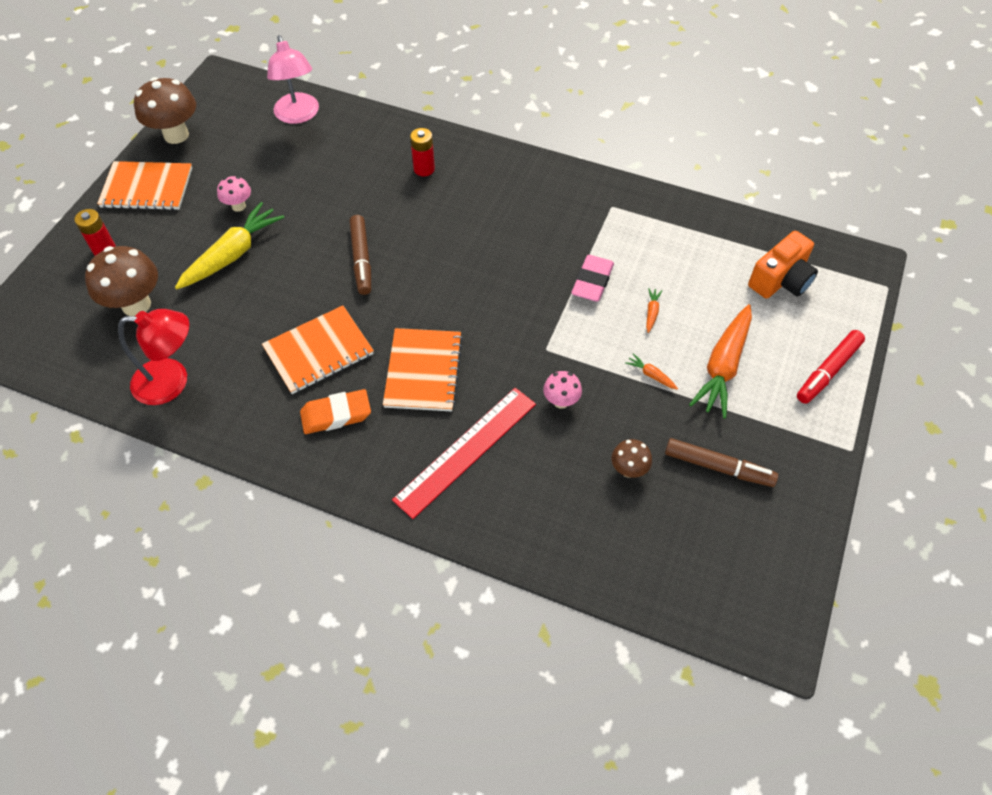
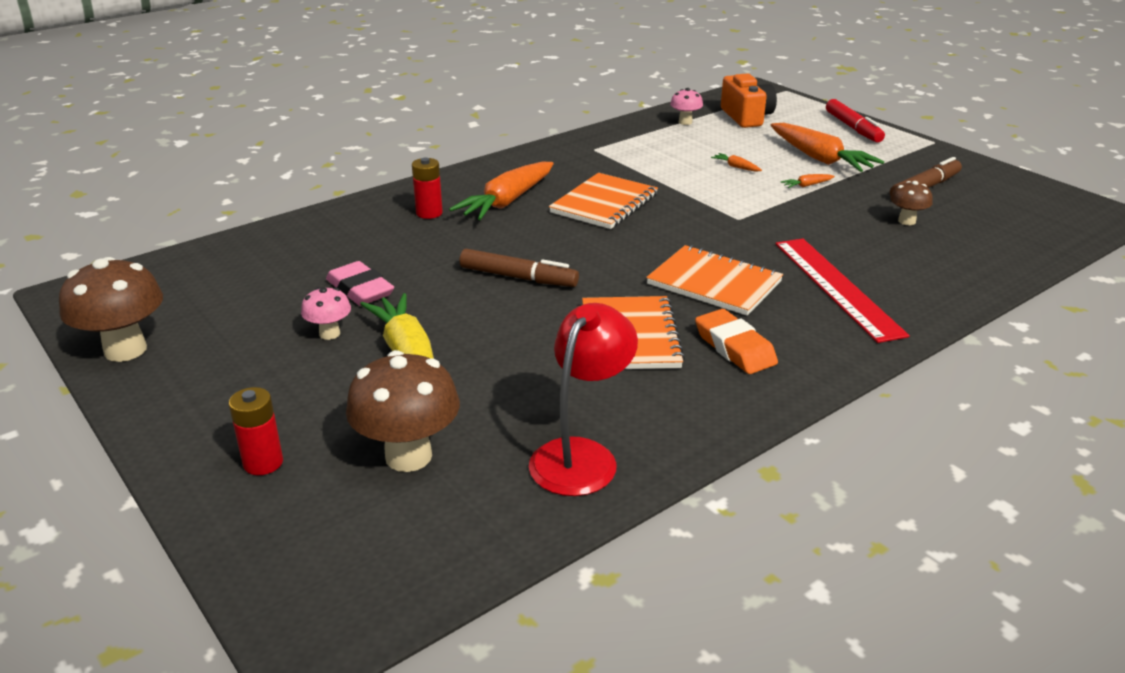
camera: 60 degrees left, 25 degrees down
(147, 188) = (192, 397): orange notebook -> orange notebook (604, 204)
(298, 115) = (234, 259): pink lamp -> none
(336, 415) = (734, 348): orange eraser -> orange eraser turned 45 degrees counterclockwise
(473, 200) = (507, 201): none -> orange carrot
(561, 401) = (808, 228): pink mushroom -> pink mushroom (685, 122)
(592, 281) = (675, 179): pink eraser -> pink eraser (360, 290)

